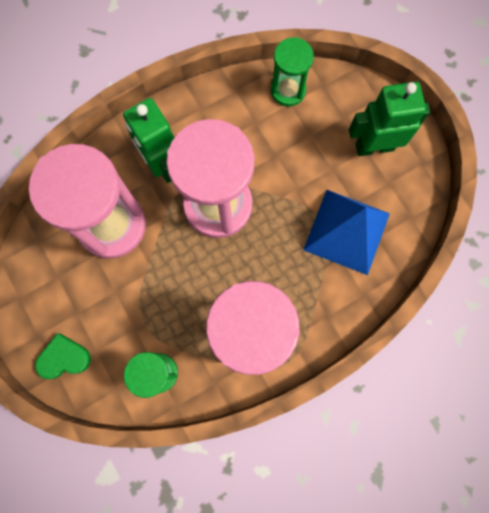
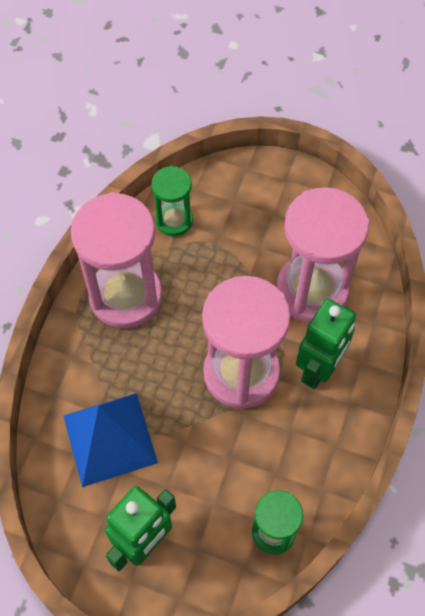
camera: 140 degrees right, 15 degrees down
(64, 358) = (252, 180): green heart -> none
(163, 165) = (318, 369): green robot -> green robot turned 105 degrees clockwise

